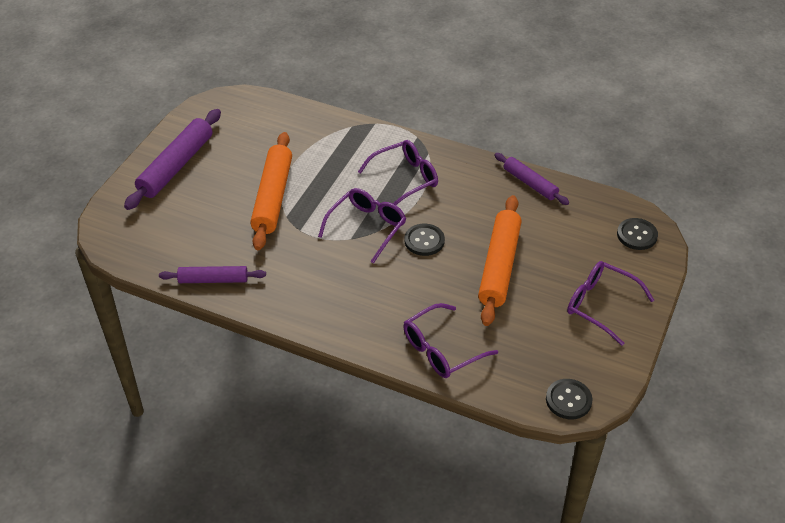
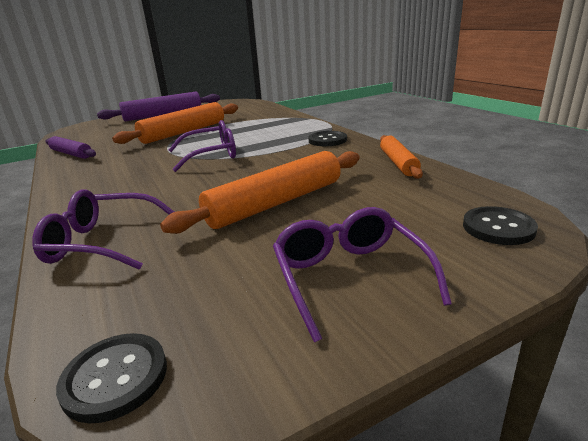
camera: 40 degrees right, 20 degrees down
(405, 178) = (286, 141): purple glasses -> none
(424, 241) = (238, 171): black button -> black button (327, 140)
(530, 183) = (398, 163): purple rolling pin -> orange rolling pin

